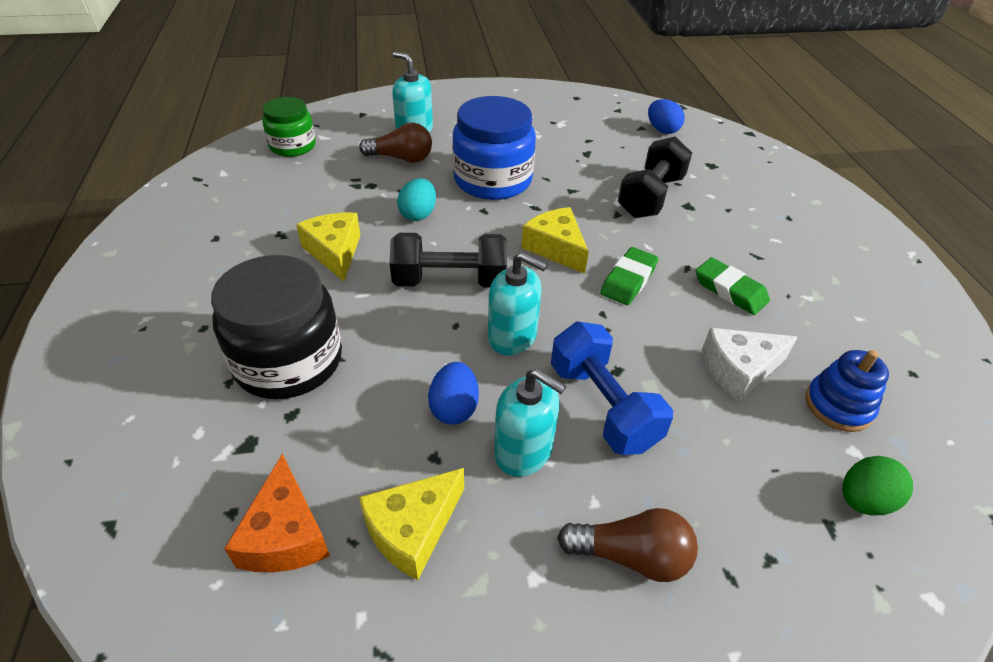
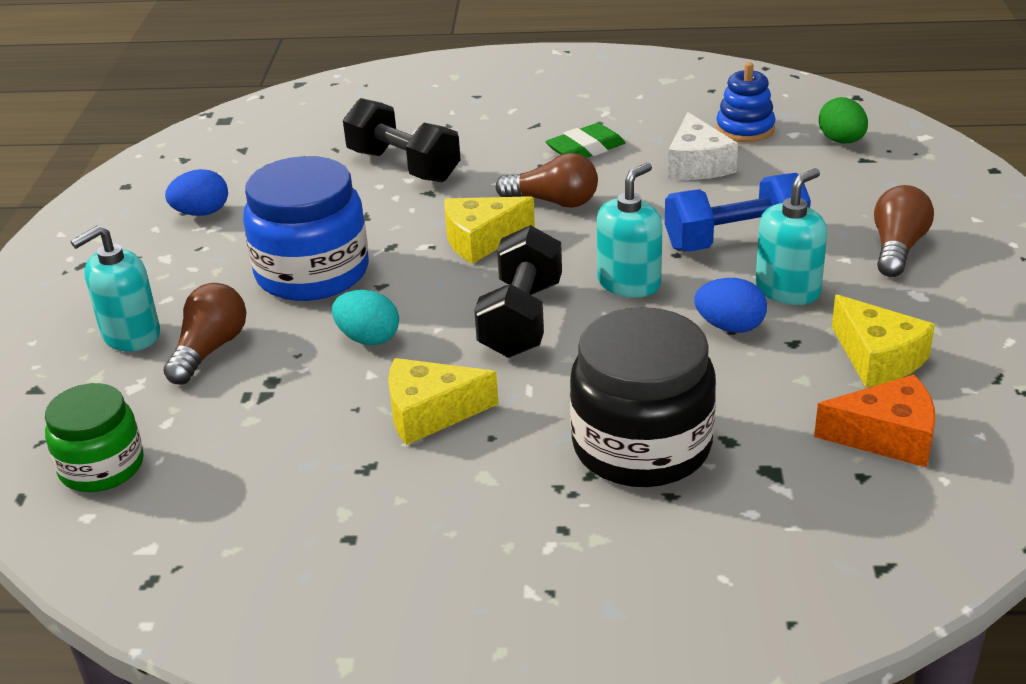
camera: 75 degrees left, 10 degrees down
(628, 280) = (553, 202): green eraser -> brown light bulb
(662, 130) = (258, 136): blue egg -> blue egg (201, 213)

